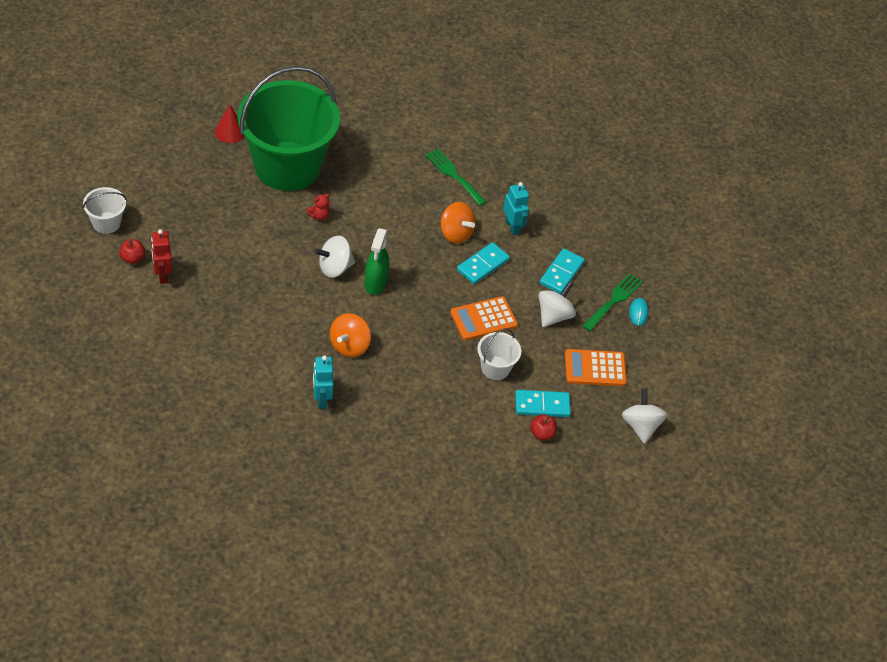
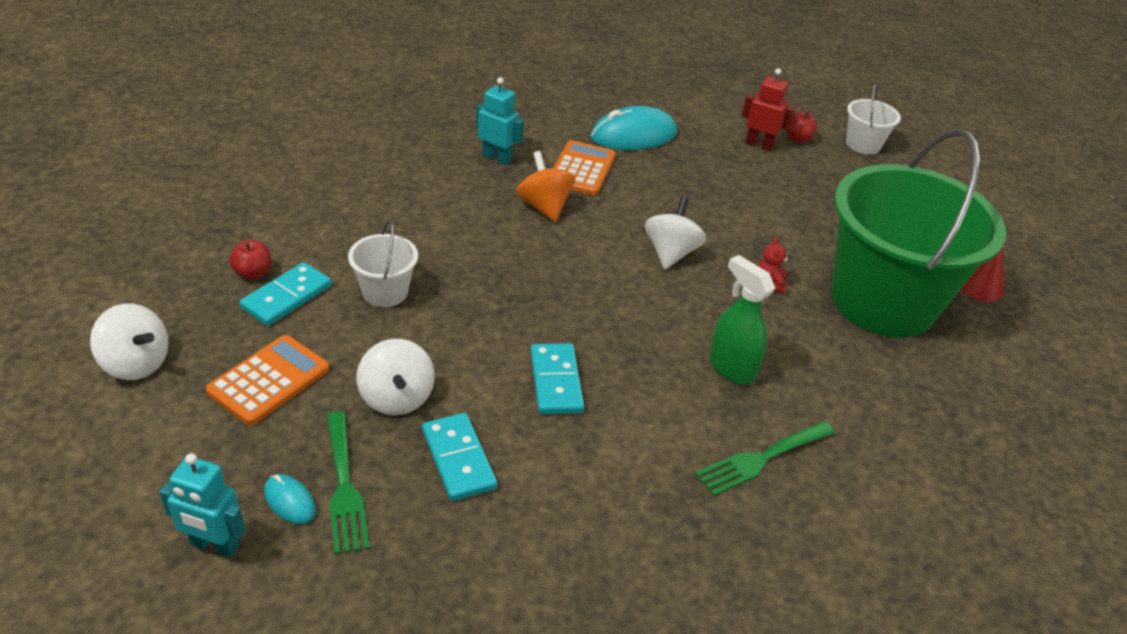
camera: 130 degrees right, 10 degrees down
(218, 344) = (633, 136): none -> turquoise mouse
(375, 283) = (616, 270): green spray bottle -> green spray bottle (731, 368)
(453, 175) = (761, 459): green fork -> green fork turned 150 degrees clockwise
(456, 233) = (638, 389): orange spinning top -> none
(483, 319) = (467, 326): orange calculator -> orange calculator (582, 169)
(512, 227) = (599, 461): turquoise robot -> turquoise robot (214, 546)

